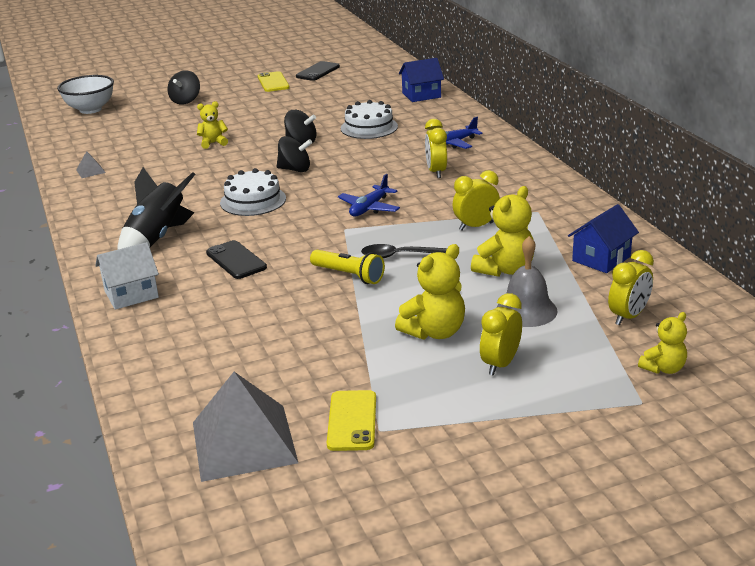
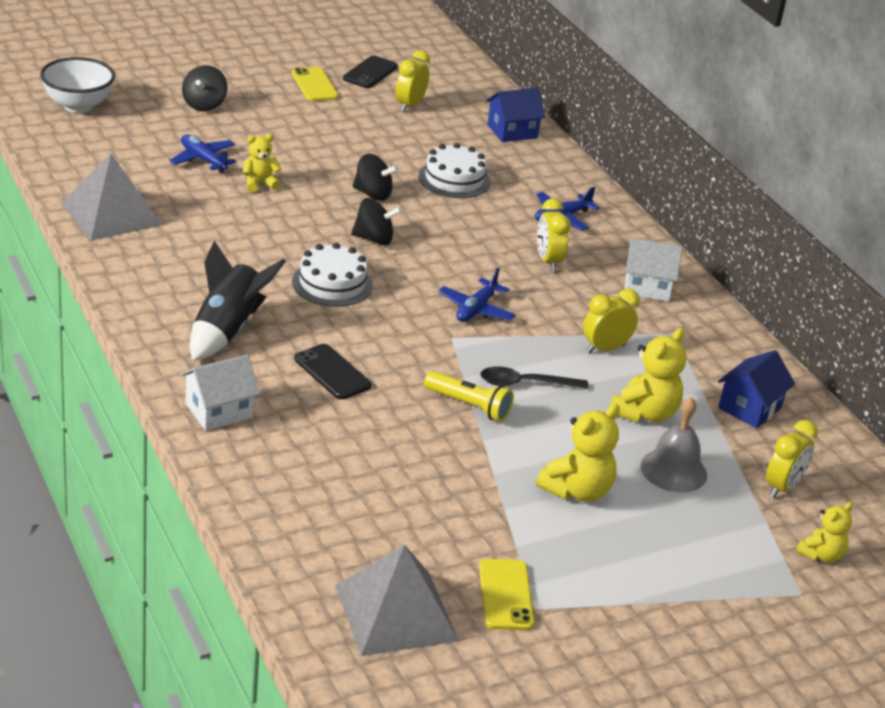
camera: 10 degrees left, 5 degrees up
(90, 171) = (111, 214): grey pyramid -> grey pyramid, size x2.48
(174, 132) = (203, 160): none -> blue plane
(500, 364) = (652, 537): yellow clock -> yellow clock (410, 105)
(518, 182) = (647, 287): none -> white house

